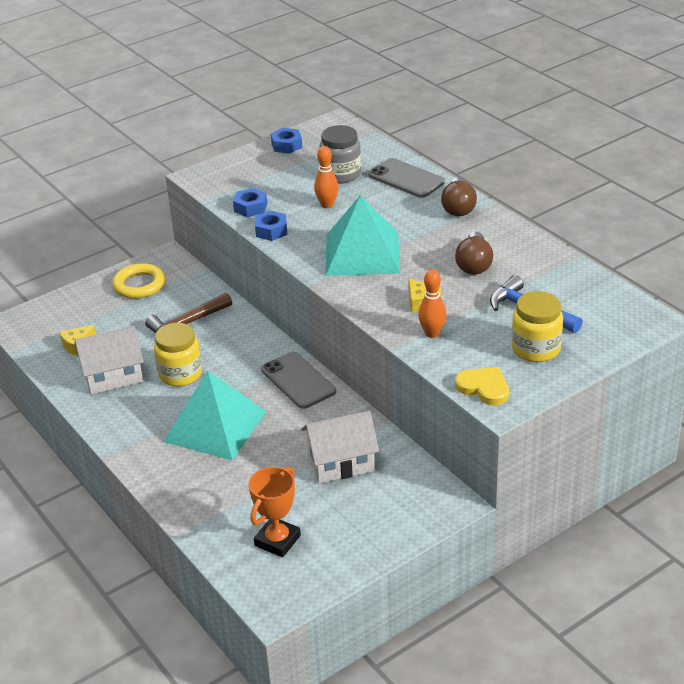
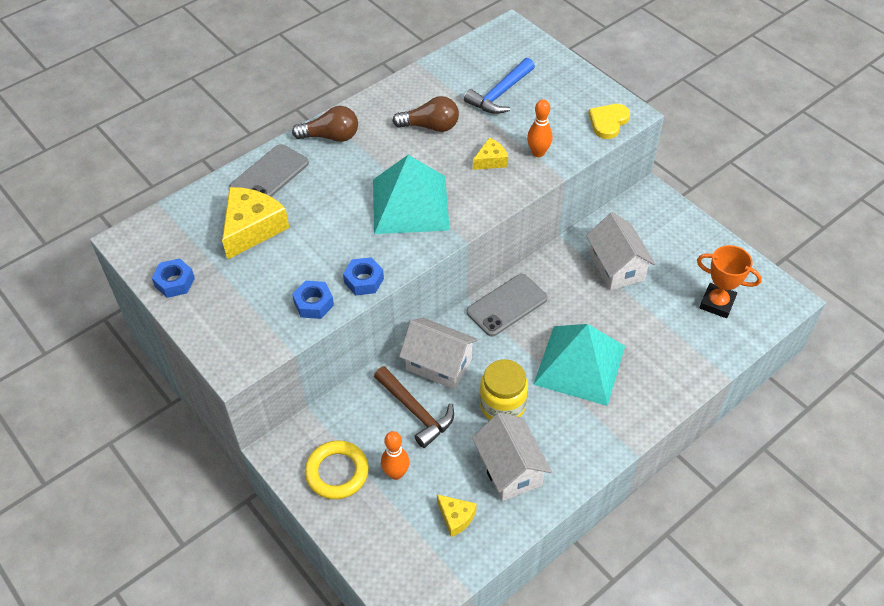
camera: 95 degrees left, 15 degrees up
(235, 337) = (439, 364): none -> white house
(327, 205) = (315, 236): orange bowling pin -> orange bowling pin (396, 473)
(341, 174) = (252, 228): grey jar -> yellow cheese
(536, 349) = (553, 92): yellow jar -> none

